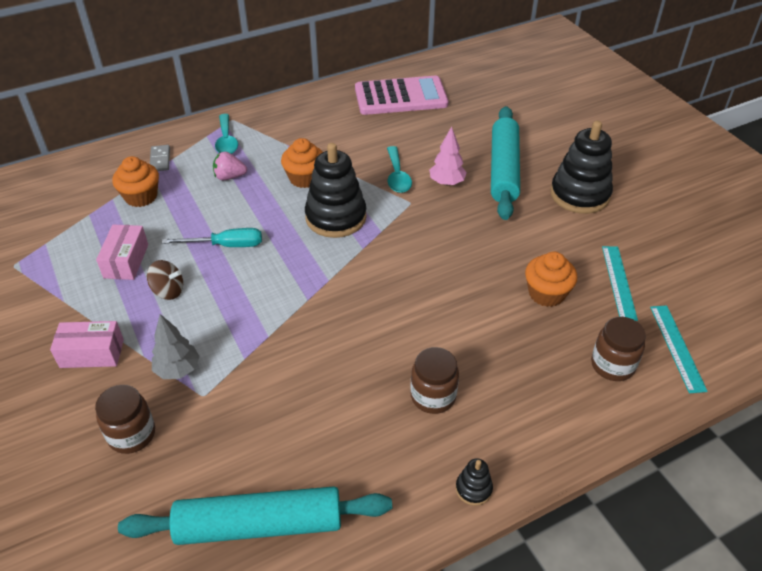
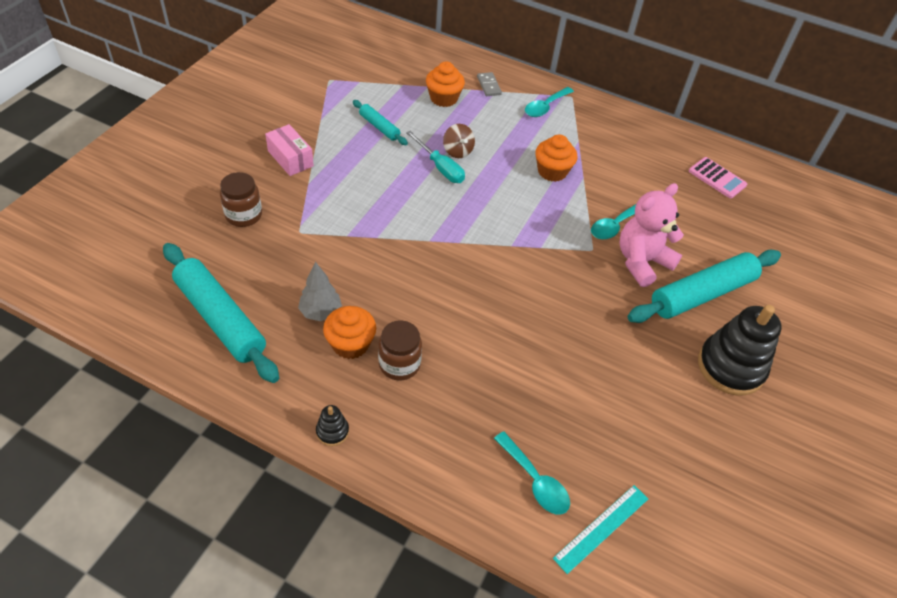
camera: 50 degrees right, 5 degrees up
(126, 261) = (379, 127): pink box -> turquoise rolling pin
(160, 160) = (488, 86): grey domino -> grey domino turned 60 degrees counterclockwise
(168, 291) = (372, 163): brown spinning top -> brown spinning top (457, 151)
(178, 370) = (310, 207): grey tree -> grey tree (321, 312)
(229, 177) = (509, 130): pink strawberry -> none
(336, 217) = (528, 212): black stacking toy -> none
(401, 97) = (717, 178): pink calculator -> pink calculator, size x0.55
(447, 183) = (642, 262): pink tree -> pink teddy bear
(546, 293) = (576, 394): orange cupcake -> orange cupcake (350, 344)
(612, 365) = (535, 480): brown jar -> turquoise spoon
(618, 282) = (642, 446): turquoise ruler -> none

